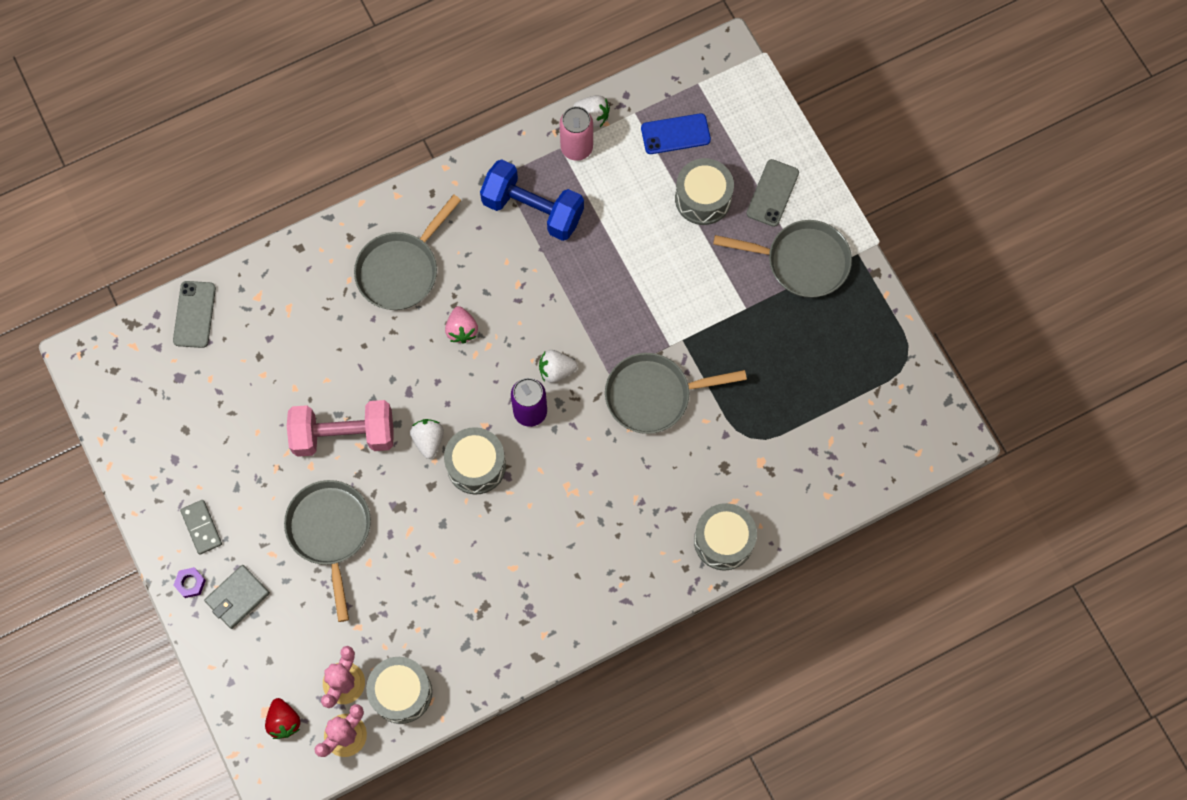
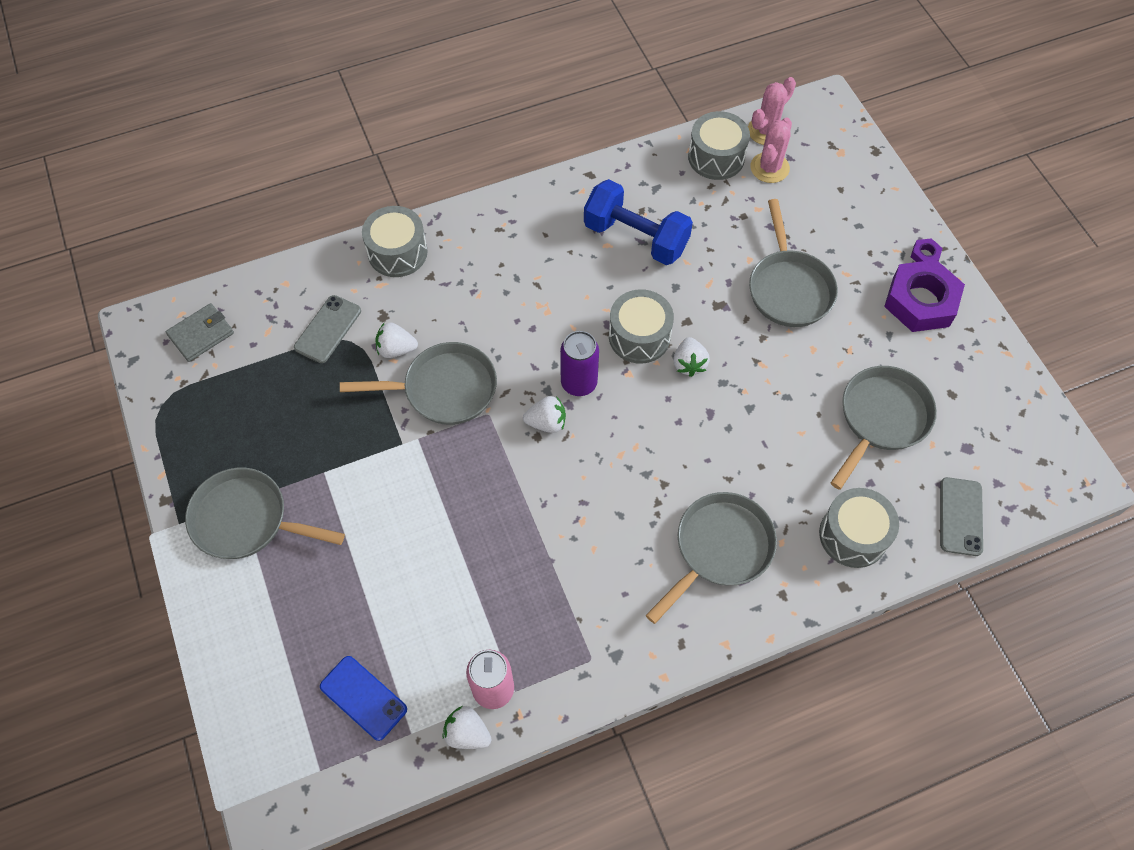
camera: 175 degrees left, 10 degrees down
(201, 527) = (920, 301): grey domino -> purple nut
(237, 597) = (876, 240): grey wallet -> grey wallet (201, 334)
(253, 399) = (881, 418): none -> grey pan
(284, 721) = (822, 144): red strawberry -> none
(344, 435) = (779, 376): pink dumbbell -> none
(461, 330) = (650, 474): pink strawberry -> none
(533, 209) = (557, 611): blue dumbbell -> blue dumbbell (636, 237)
(675, 134) = (363, 698): blue phone -> blue phone turned 45 degrees clockwise
(703, 198) = (346, 607): grey drum -> grey drum (853, 535)
(705, 432) = (396, 349): none -> white strawberry
(772, 193) = (259, 607): grey phone -> grey phone (328, 329)

